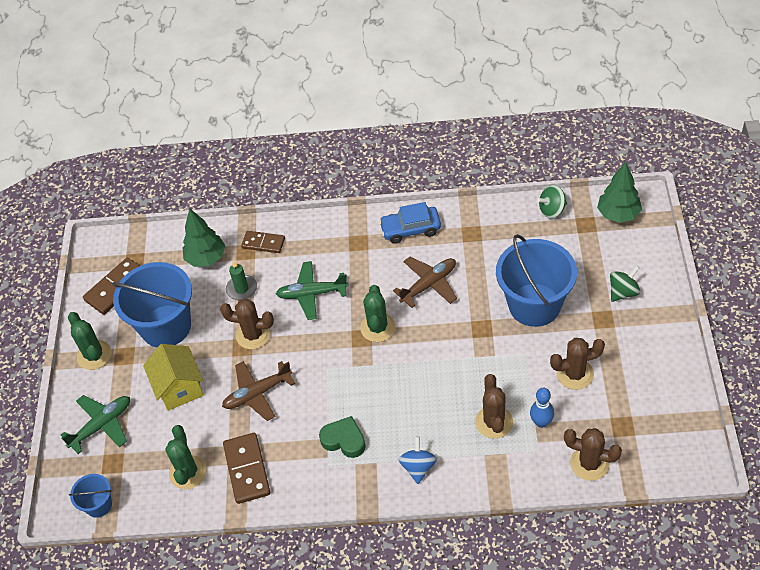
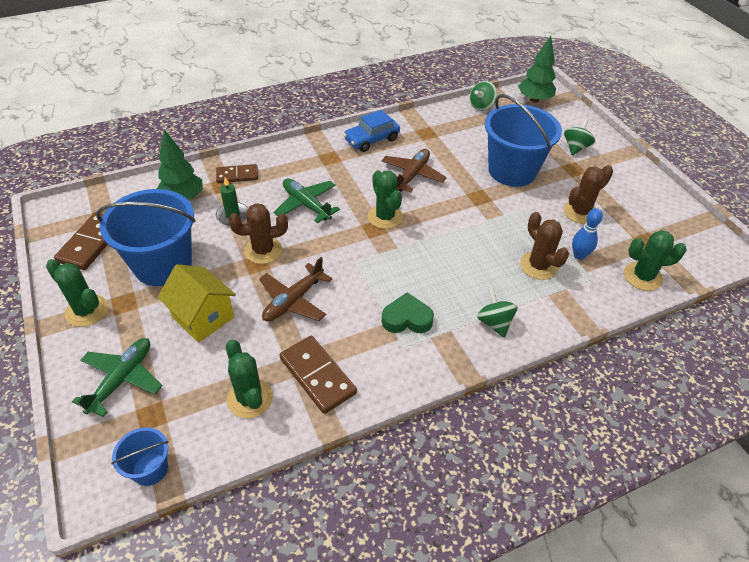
camera: 30 degrees left, 5 degrees down
(311, 294) = (306, 204): green plane -> green plane turned 75 degrees clockwise
(418, 467) = (494, 323): blue spinning top -> green spinning top
(589, 463) = (642, 276): brown cactus -> green cactus

